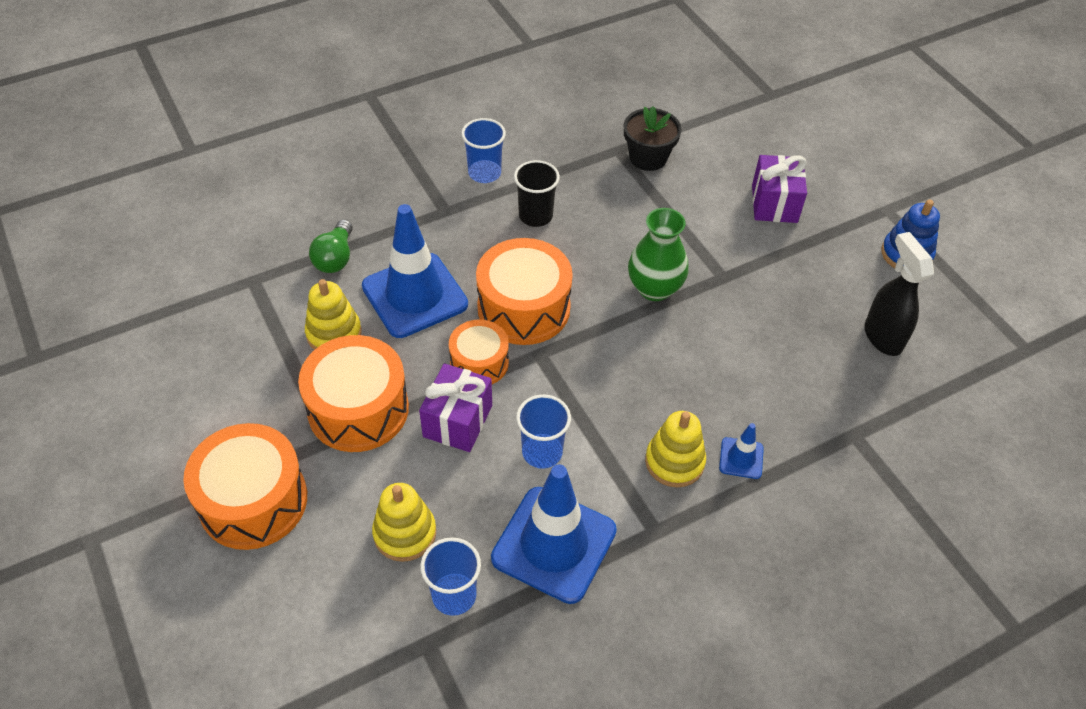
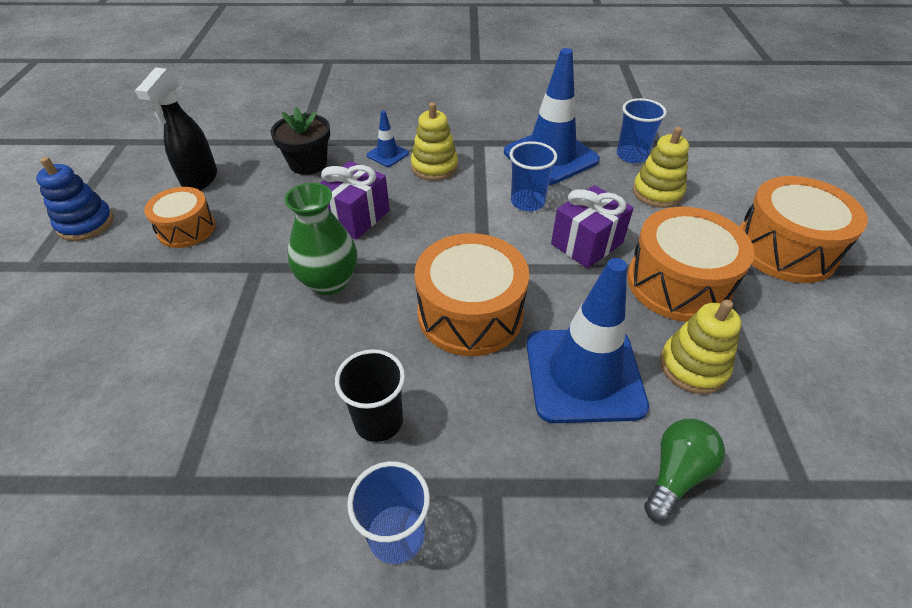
camera: 150 degrees left, 5 degrees down
(479, 363) = (544, 280): orange drum -> orange drum (186, 229)
(648, 157) = (160, 448): black flower pot -> black flower pot (308, 163)
(774, 203) = (114, 317): purple gift -> purple gift (355, 217)

